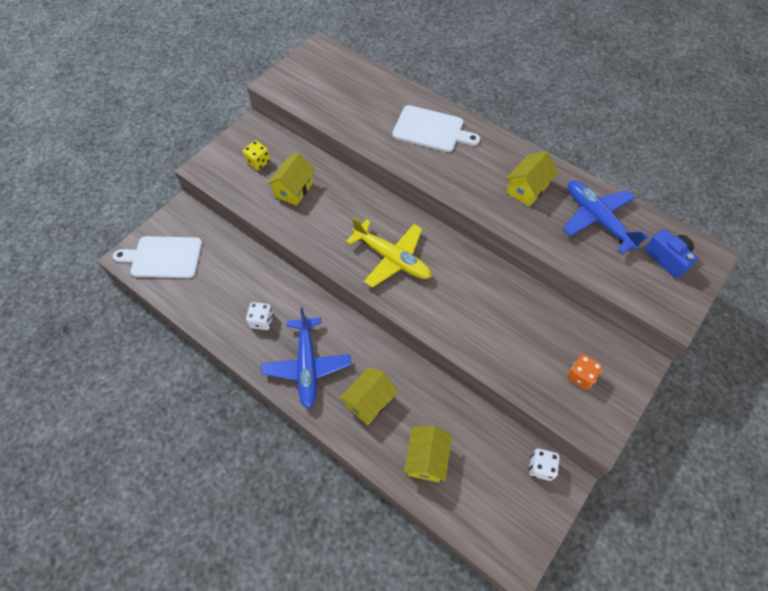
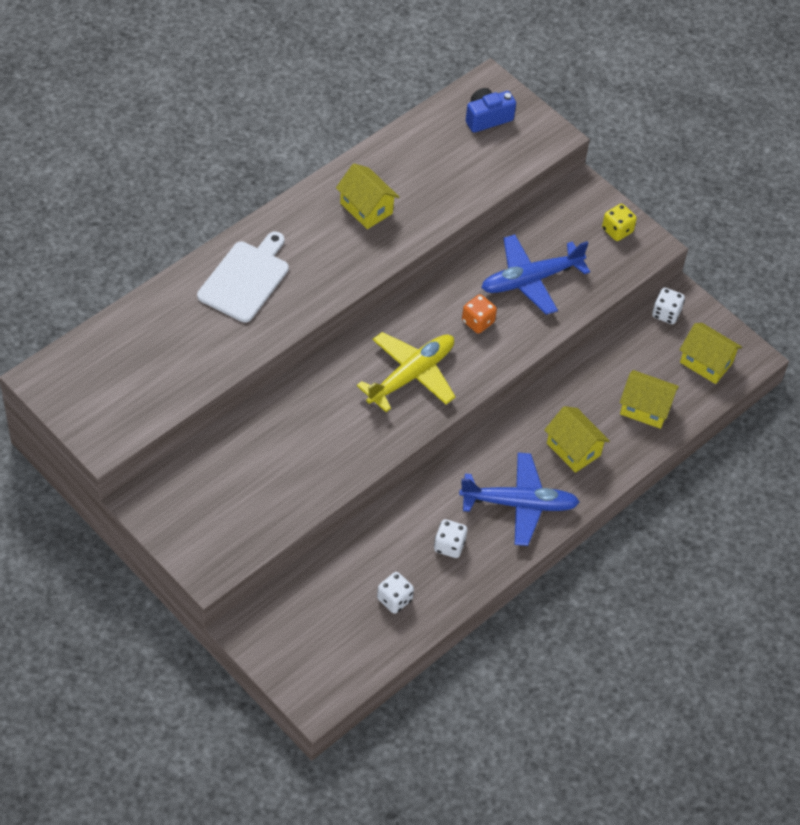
camera: 85 degrees left, 5 degrees down
(163, 257) = (325, 656): white cutting board -> none
(211, 292) = (394, 599): none -> white dice
(258, 162) = (215, 501): yellow dice -> yellow dice (617, 230)
(294, 189) = (276, 465): yellow house -> yellow house (706, 362)
(580, 376) = (591, 241): orange dice -> orange dice (478, 322)
(597, 220) = (425, 158): blue plane -> blue plane (531, 280)

